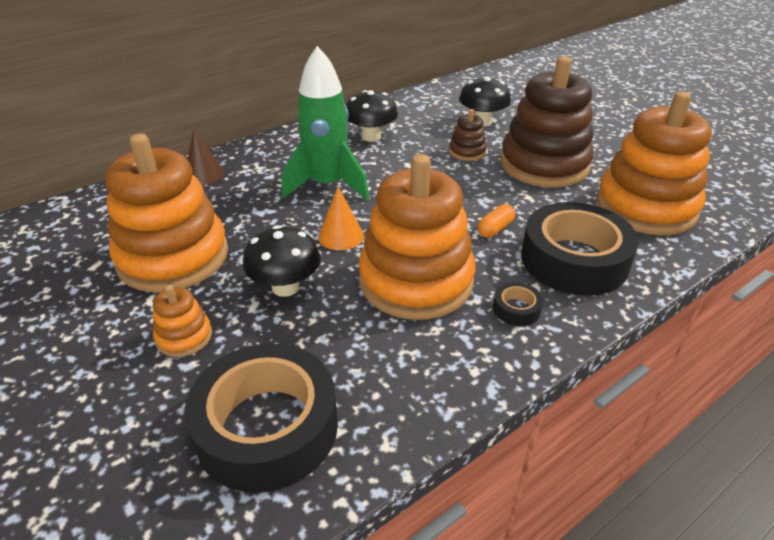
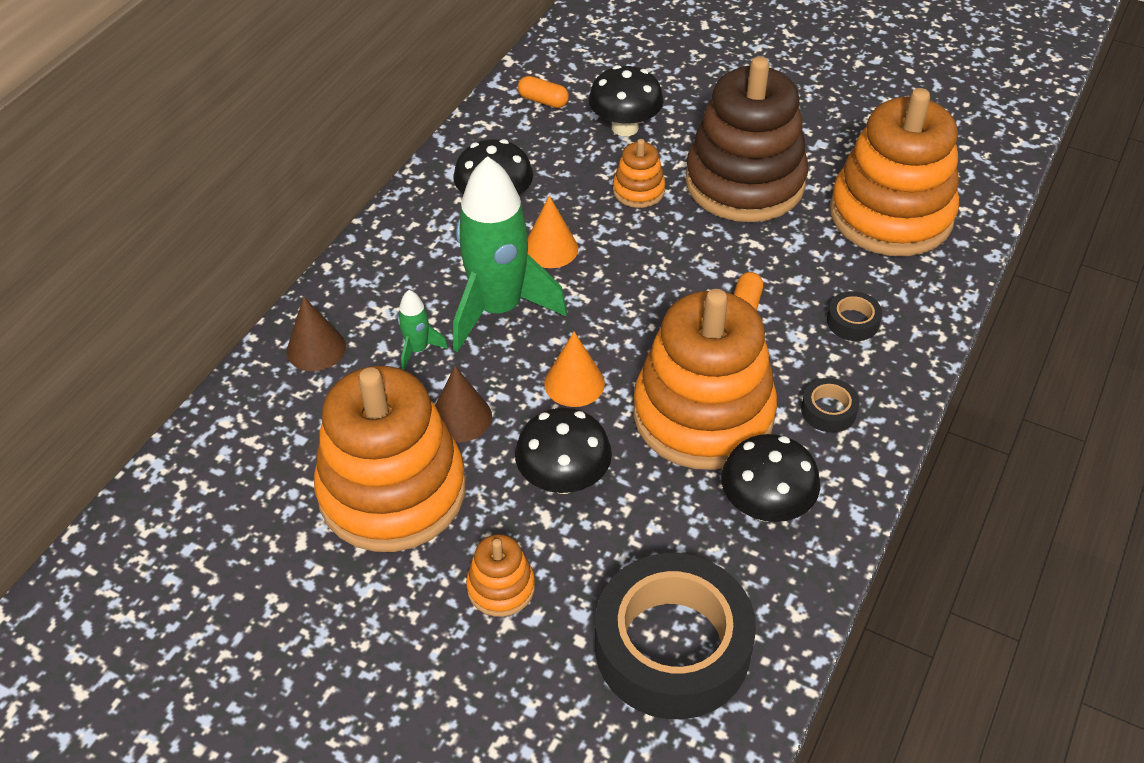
camera: 25 degrees left, 10 degrees up
(252, 232) = (461, 417): none -> brown cone
(260, 191) = (418, 349): none -> green rocket
(386, 165) = (550, 248): none -> orange cone
(418, 355) = (765, 506): none -> black mushroom
(440, 100) = (543, 101): none -> orange capsule
(467, 152) = (638, 190): brown stacking toy -> orange stacking toy
(574, 260) = (852, 321): black tape -> black tape, size x0.41

